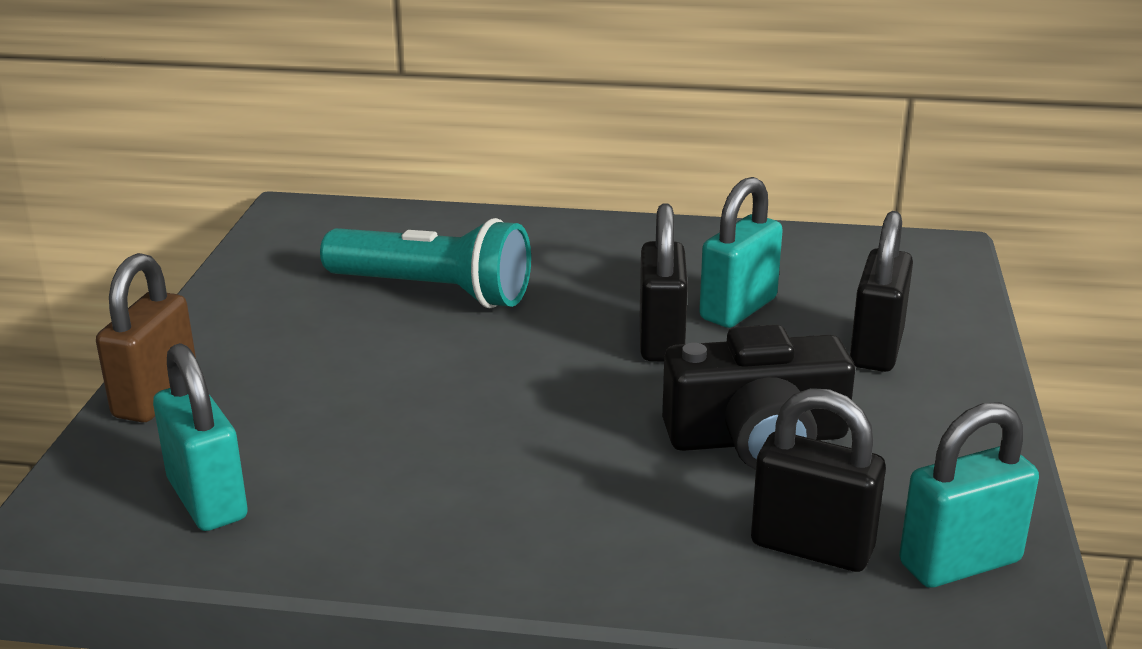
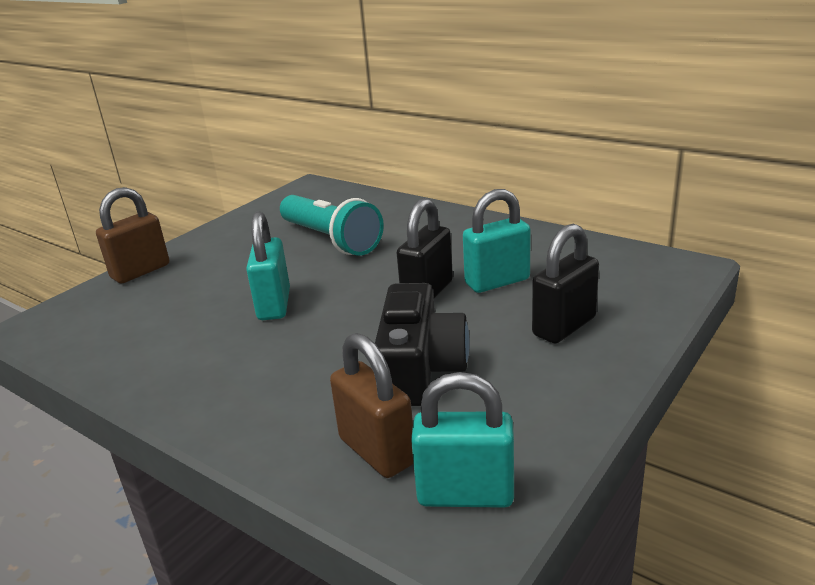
camera: 30 degrees right, 0 degrees up
(207, 500) = (101, 330): turquoise padlock -> turquoise padlock (274, 305)
(757, 439) = (419, 368): black camera -> black camera turned 105 degrees counterclockwise
(812, 547) = (377, 451): black padlock -> brown padlock

